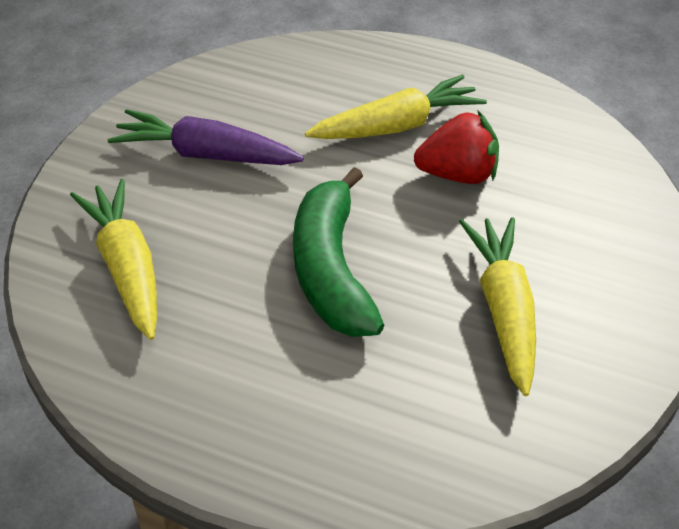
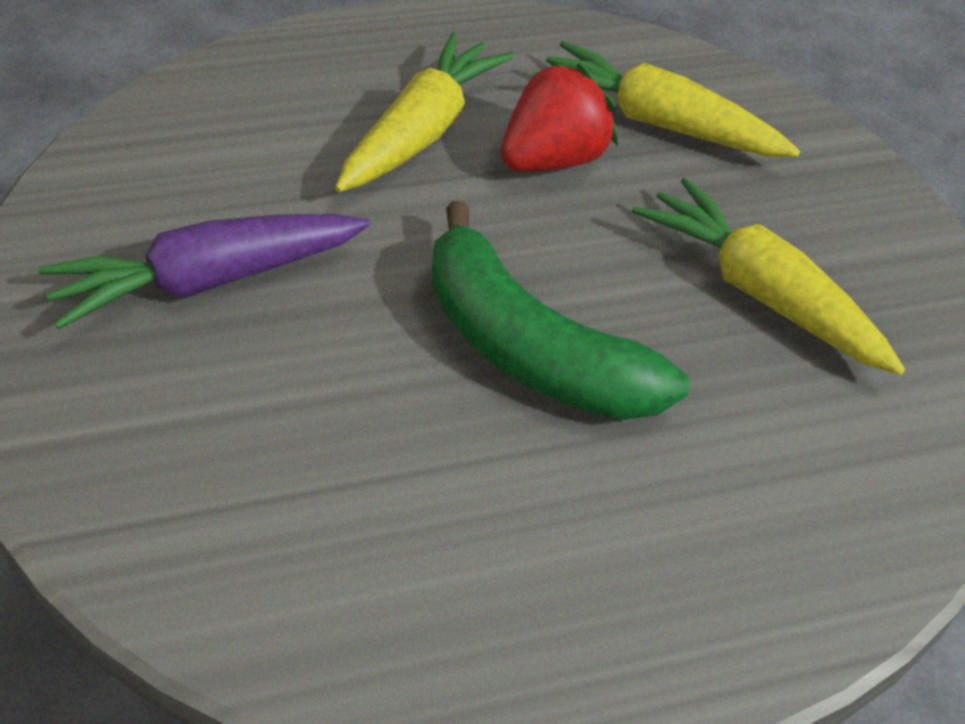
camera: 40 degrees left, 0 degrees up
(126, 267) = (257, 494): yellow carrot -> yellow carrot (658, 123)

